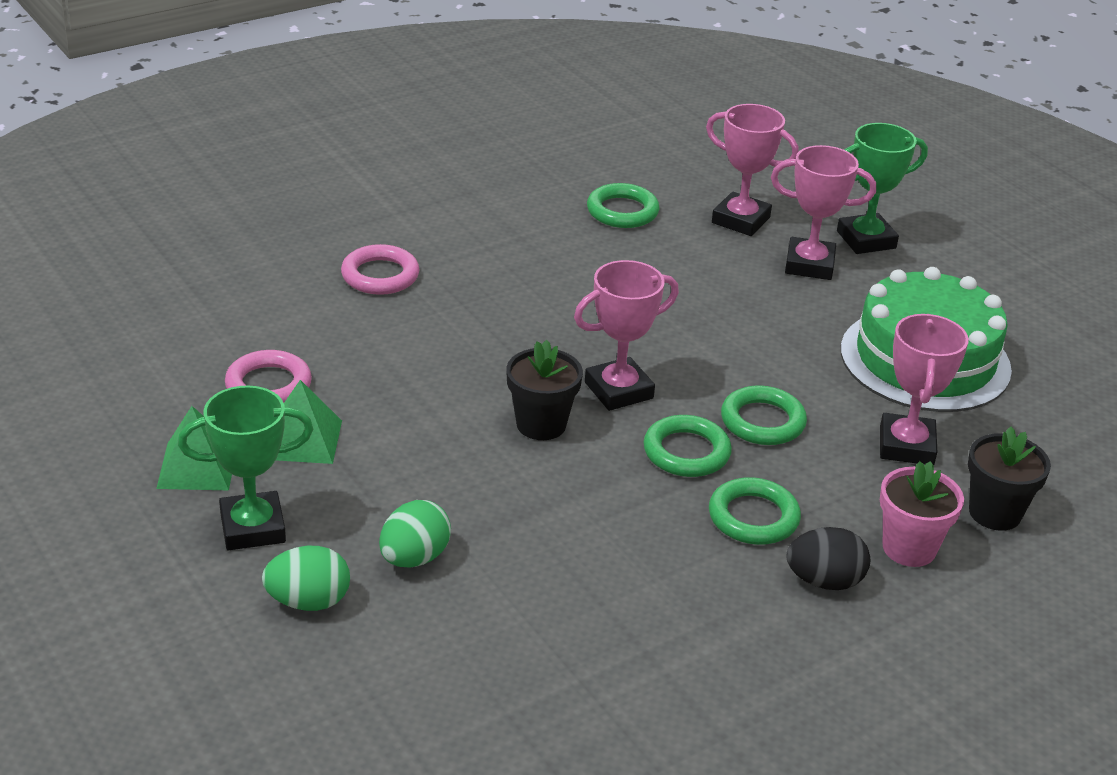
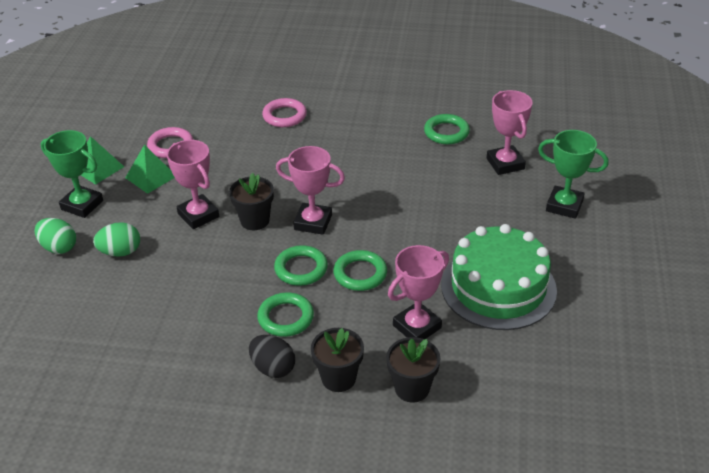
camera: 45 degrees right, 5 degrees up
(809, 265) = (509, 205): pink trophy -> pink trophy (198, 215)
(909, 548) = (338, 378): pink flower pot -> black flower pot

